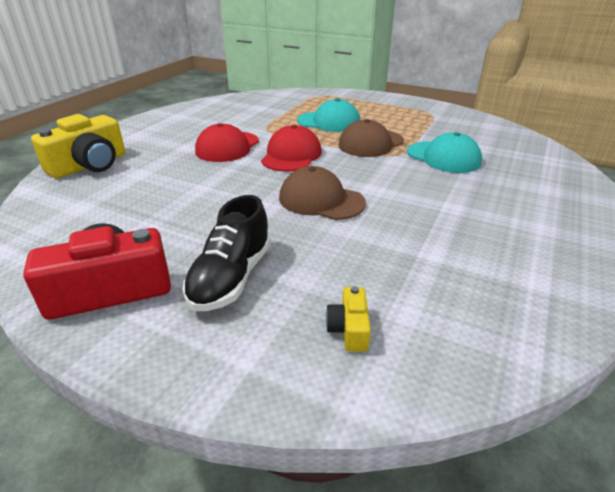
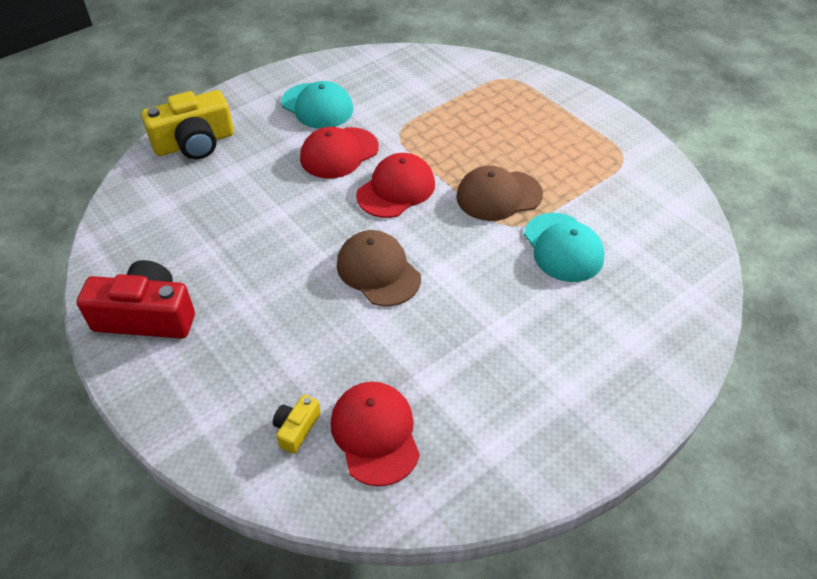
camera: 25 degrees right, 15 degrees up
(231, 277) = (240, 339): black shoe -> none
(329, 122) = (480, 139): turquoise cap -> turquoise cap (317, 106)
(428, 306) = (375, 433): none -> red cap

